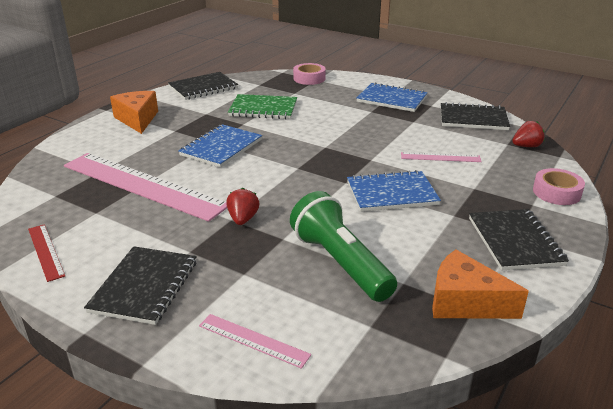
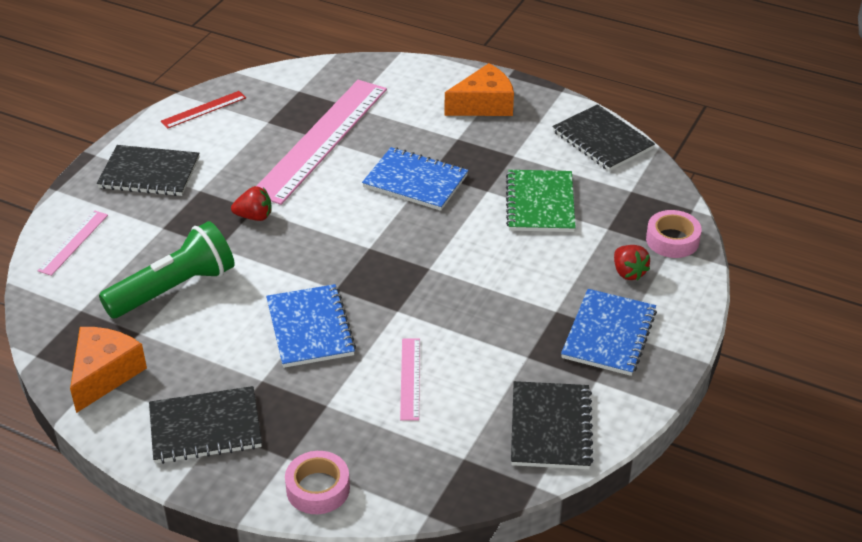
camera: 85 degrees right, 10 degrees up
(526, 146) = (457, 479): red strawberry -> red strawberry (628, 272)

